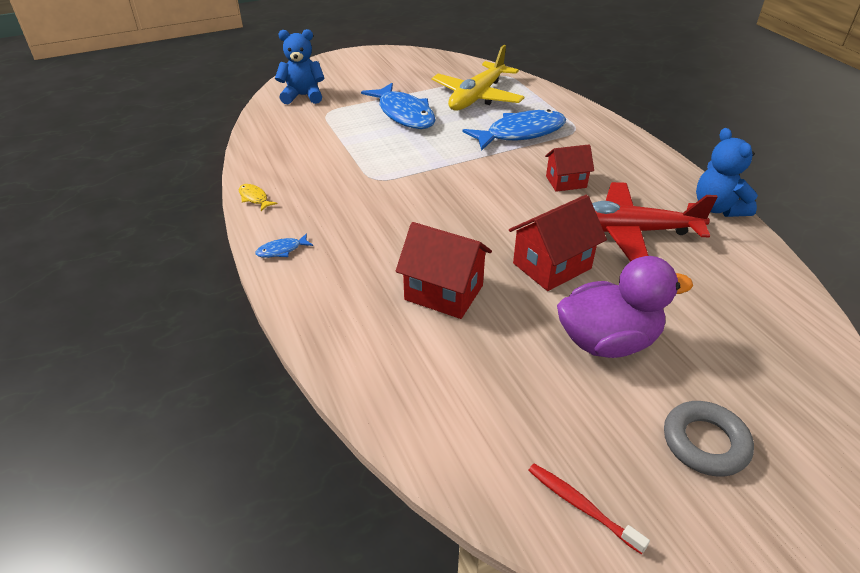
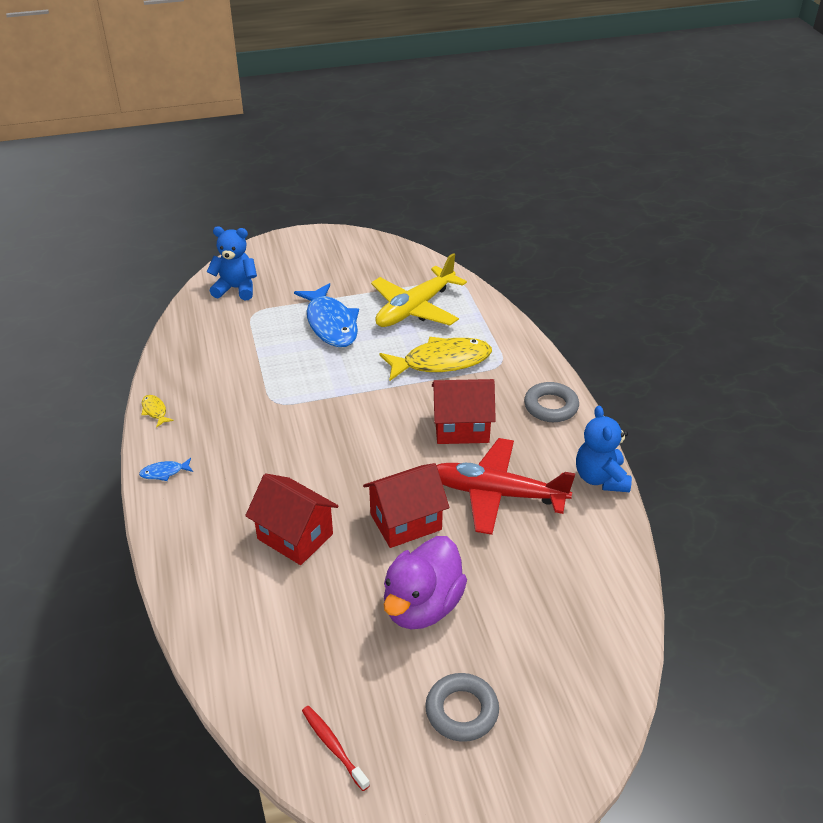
camera: 10 degrees right, 0 degrees up
(520, 133) = (441, 362): blue fish -> yellow fish
(566, 182) = (461, 428): red house -> red house, size x1.54
(607, 341) = (422, 606): purple duck -> purple duck turned 120 degrees clockwise
(639, 157) = (551, 406): none -> grey ring

